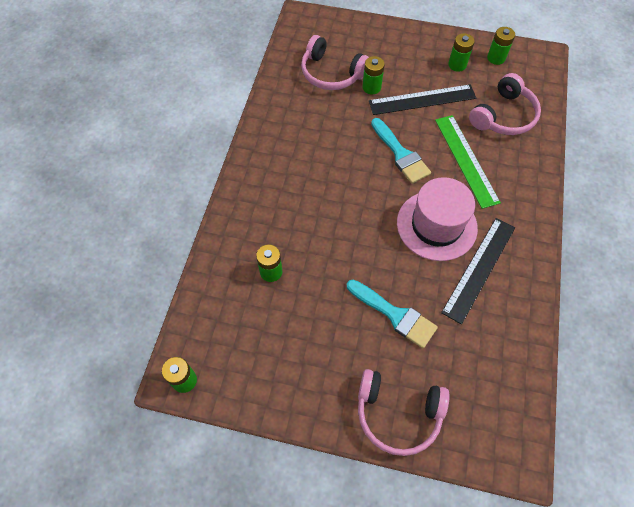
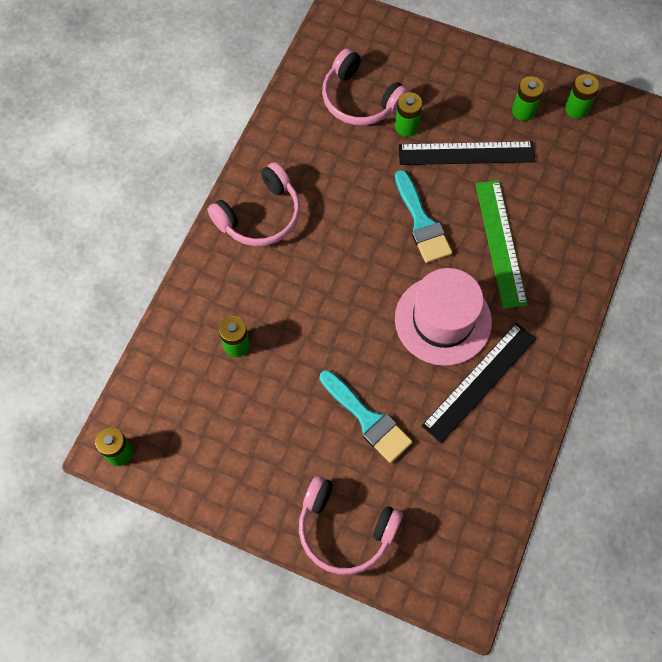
camera: 10 degrees right, 5 degrees up
(504, 116) = (564, 191): pink headphones -> pink headphones (260, 216)

